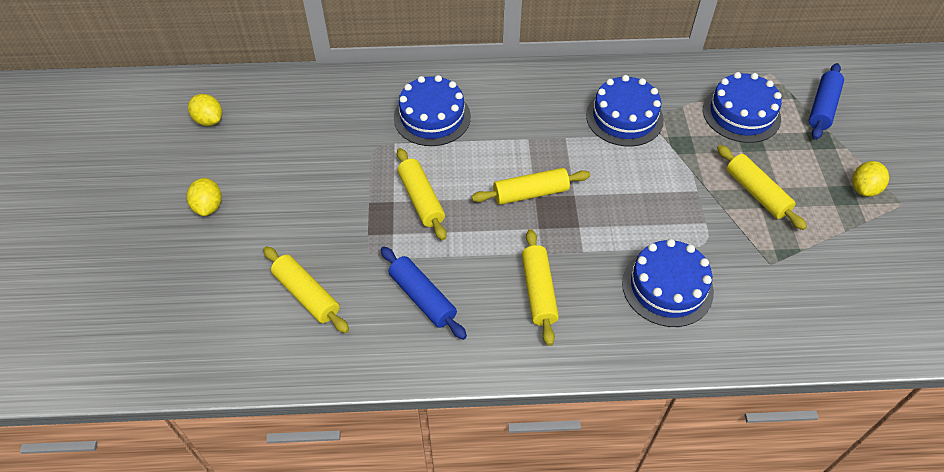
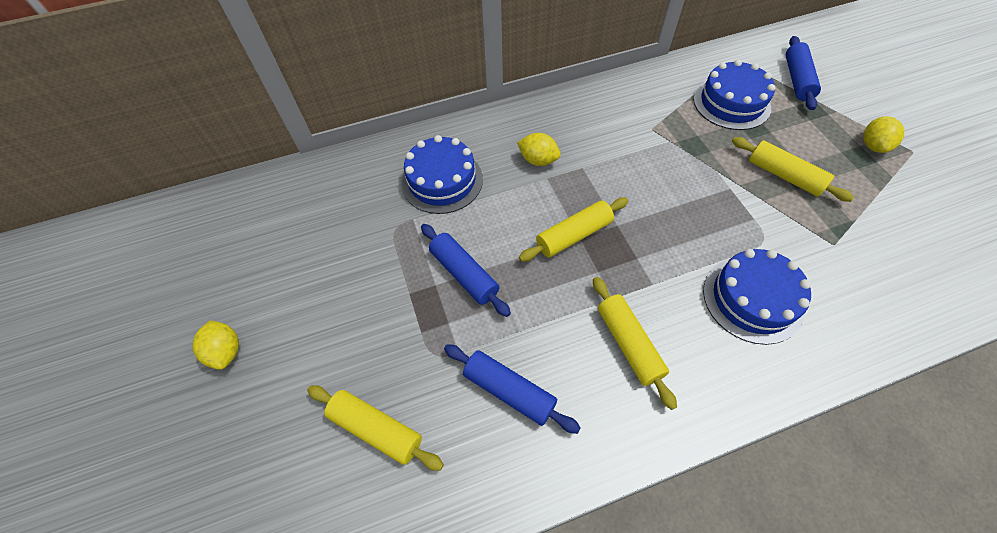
camera: 15 degrees left, 5 degrees up
(209, 120) = (199, 247): yellow lemon -> yellow lemon (538, 160)
(421, 199) = (464, 274): yellow rolling pin -> blue rolling pin
(624, 117) = (629, 133): blue cake -> none

